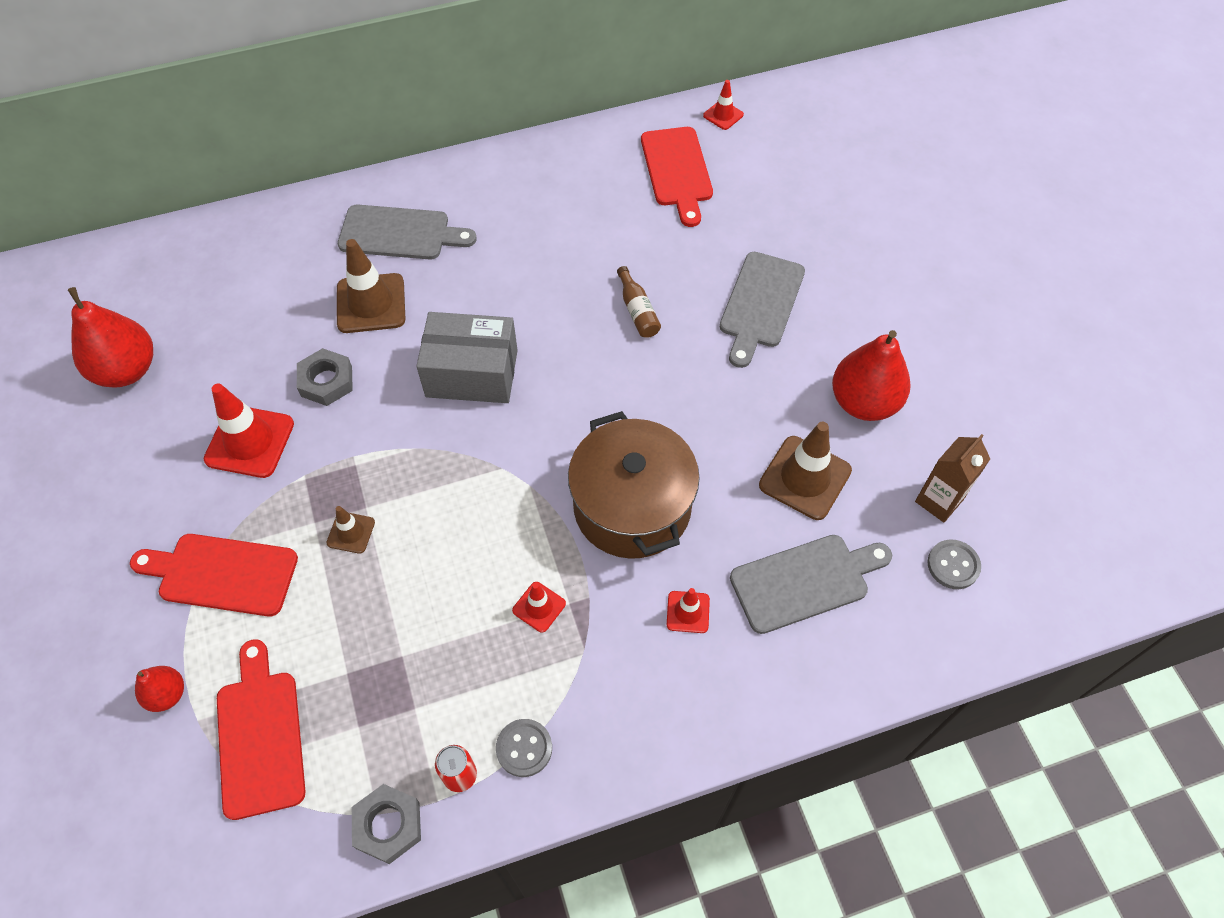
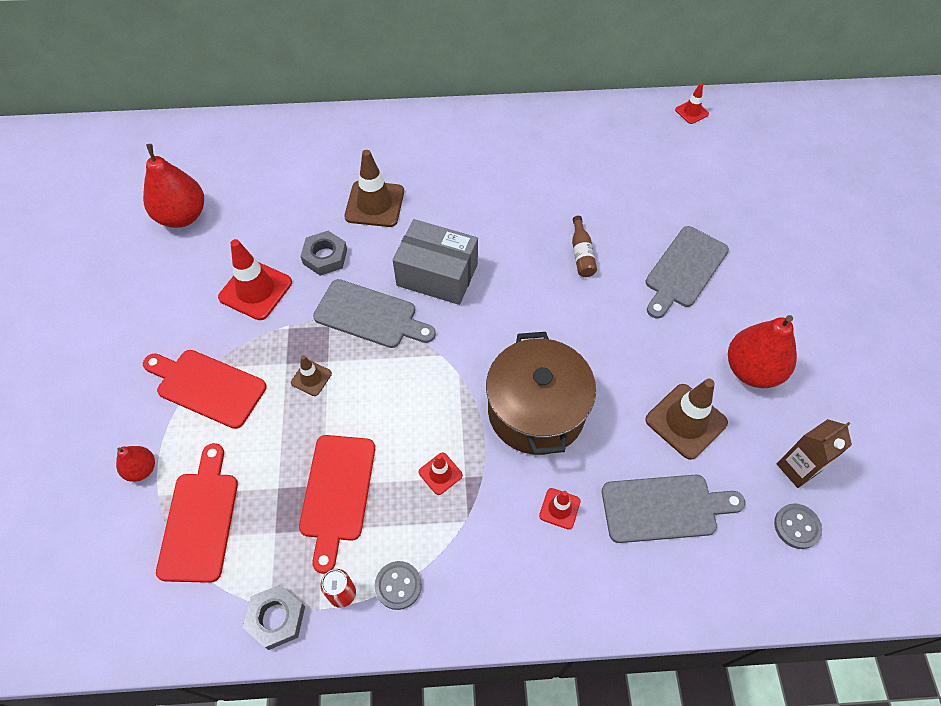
camera: 15 degrees right, 0 degrees up
(400, 233) = (411, 154): grey cutting board -> grey cutting board (370, 315)
(677, 171) = (642, 149): red cutting board -> red cutting board (337, 493)

